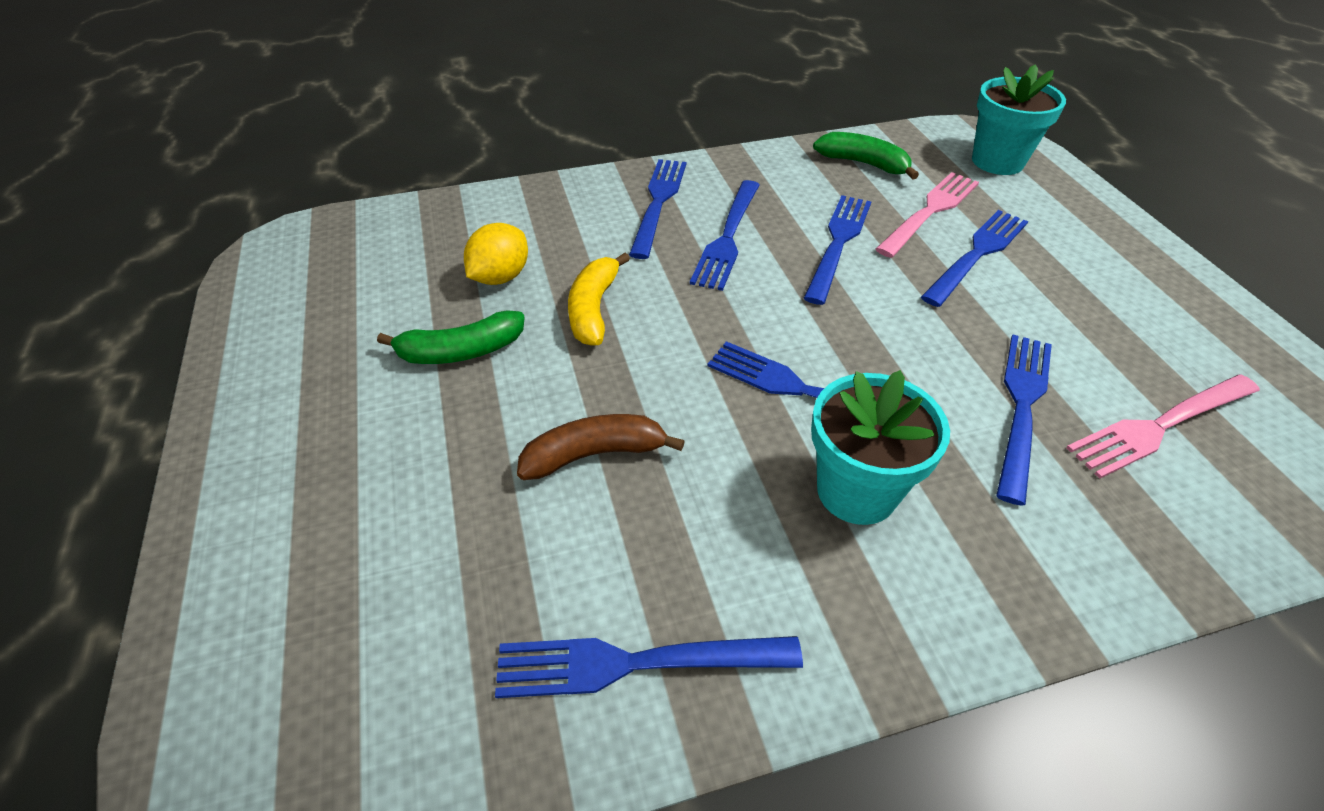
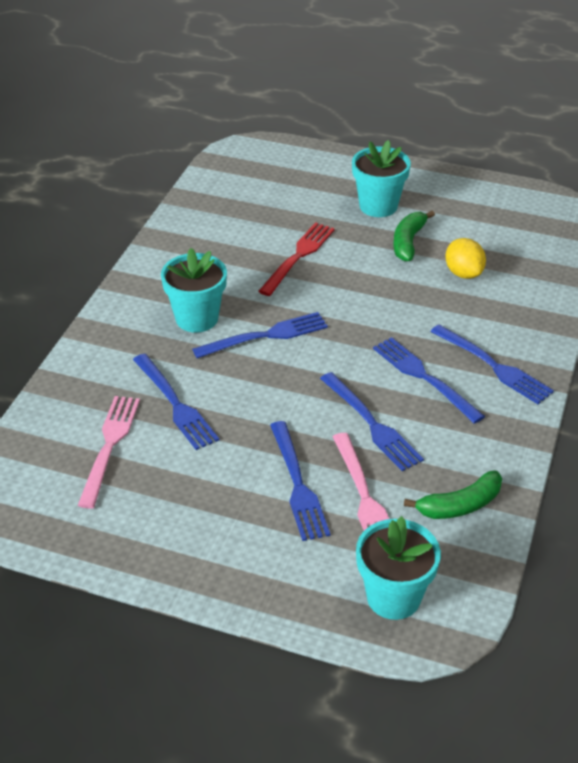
camera: 125 degrees right, 5 degrees down
(373, 426) = (378, 206): none -> turquoise flower pot
(593, 309) = (401, 294): yellow banana -> none
(594, 454) = (298, 257): brown banana -> red fork
(636, 663) = (195, 230): blue fork -> none

